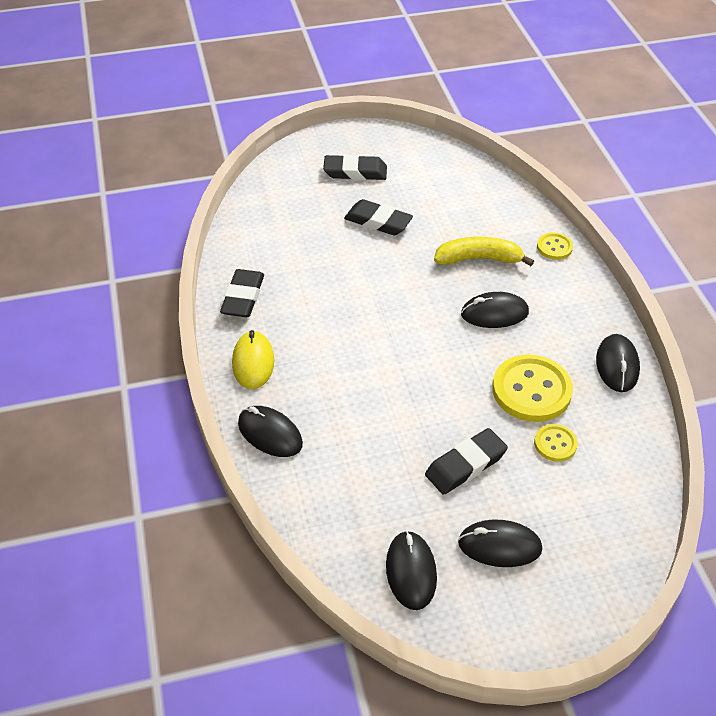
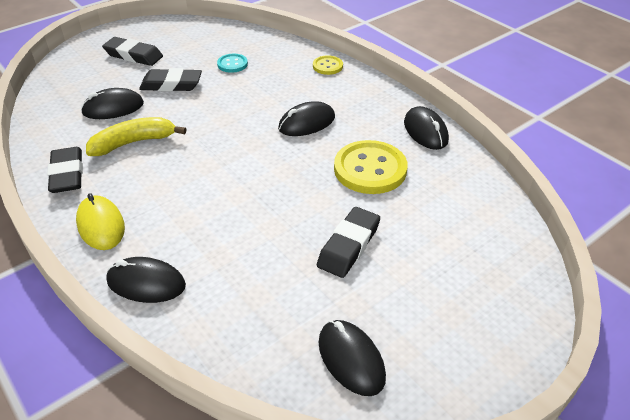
camera: 25 degrees left, 5 degrees down
(355, 172) = (133, 55): black eraser -> black eraser turned 45 degrees clockwise
(452, 214) = (232, 64): none -> turquoise button
(479, 259) = (272, 89): yellow banana -> yellow banana (134, 143)
(499, 546) = (418, 303): black mouse -> black mouse (113, 108)
(555, 444) = (414, 203): yellow button -> none

